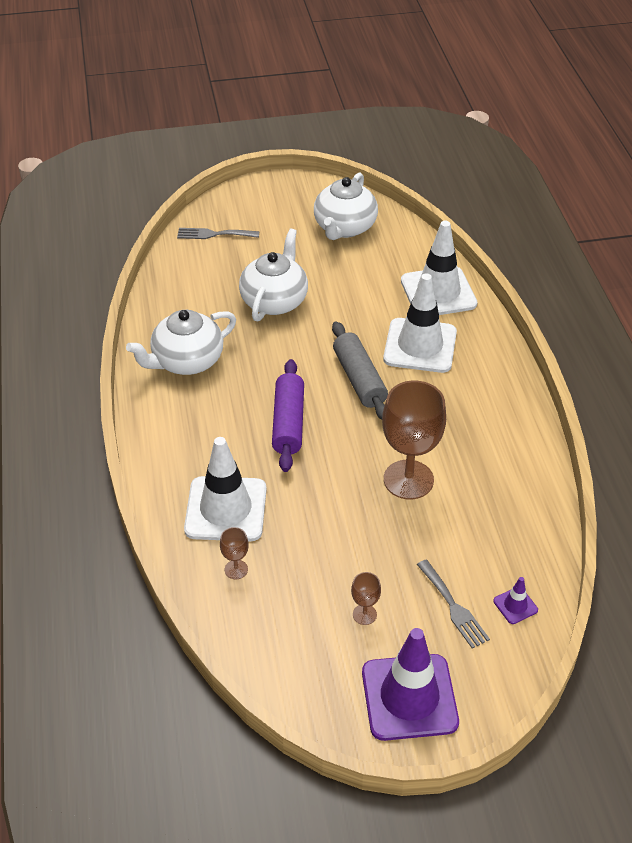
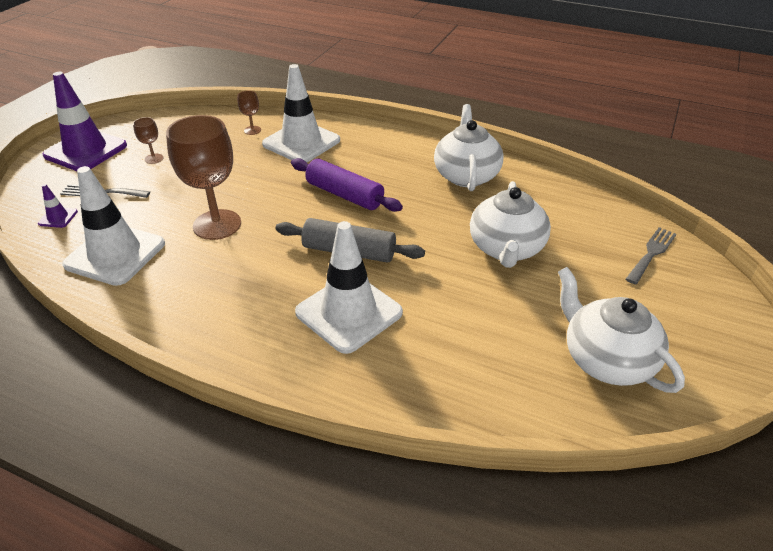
camera: 125 degrees right, 5 degrees down
(275, 301) = (506, 249): white teapot -> white teapot turned 45 degrees clockwise
(438, 292) = (416, 377): white traffic cone -> white traffic cone (115, 254)

